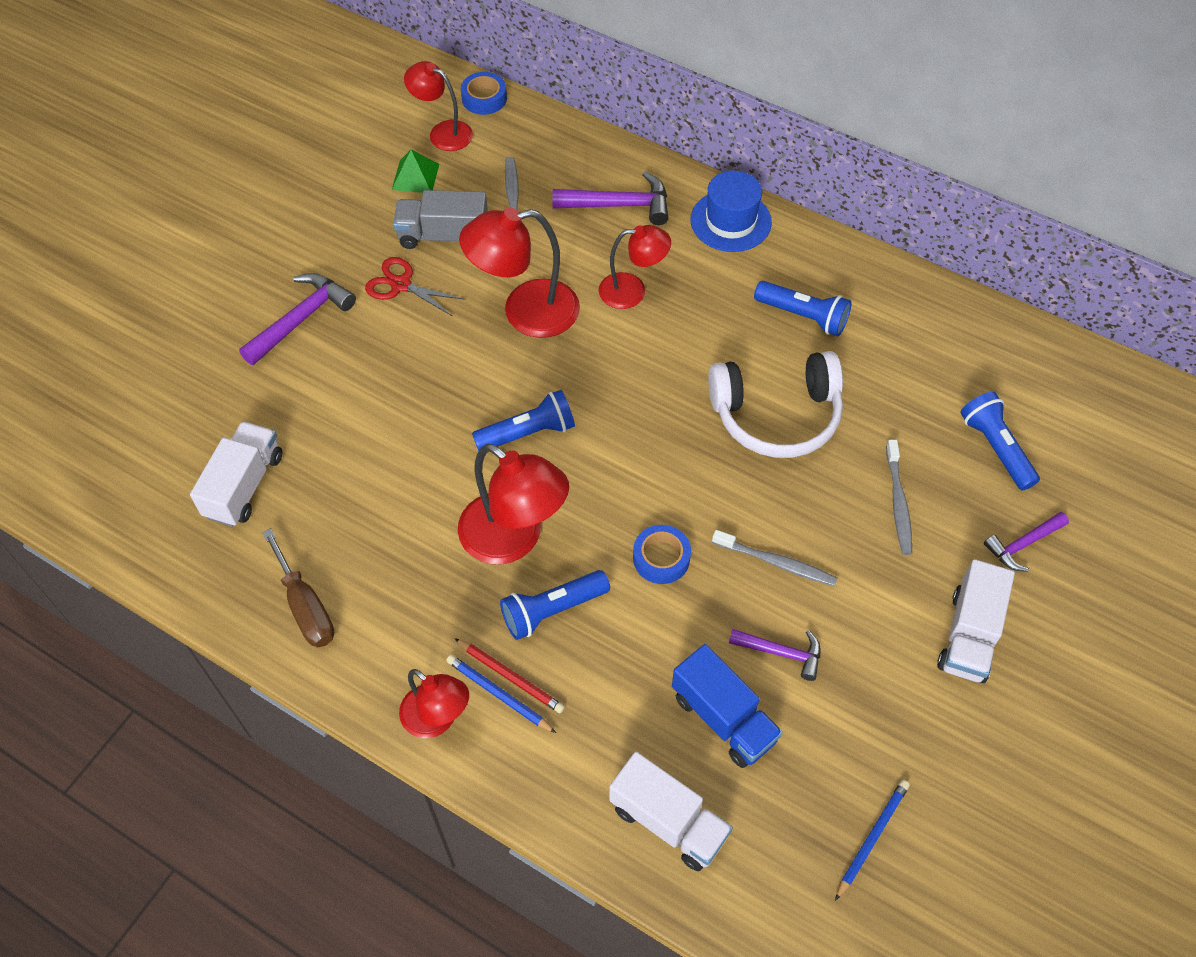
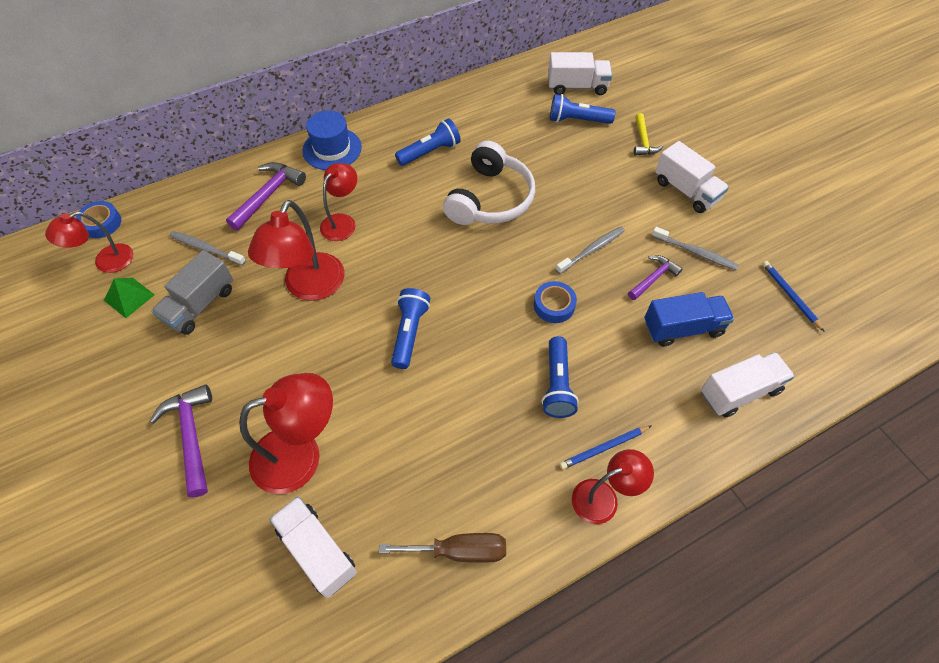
camera: 60 degrees left, 0 degrees up
(401, 284) = (219, 352): red scissors -> none
(510, 677) = (594, 434): red pencil -> none
(514, 539) = (488, 381): red lamp -> red lamp (300, 454)
(898, 502) = (585, 176): grey toothbrush -> grey toothbrush (695, 252)
(1023, 544) = (643, 141): purple hammer -> yellow hammer
(1062, 419) = (577, 87): none -> white truck

